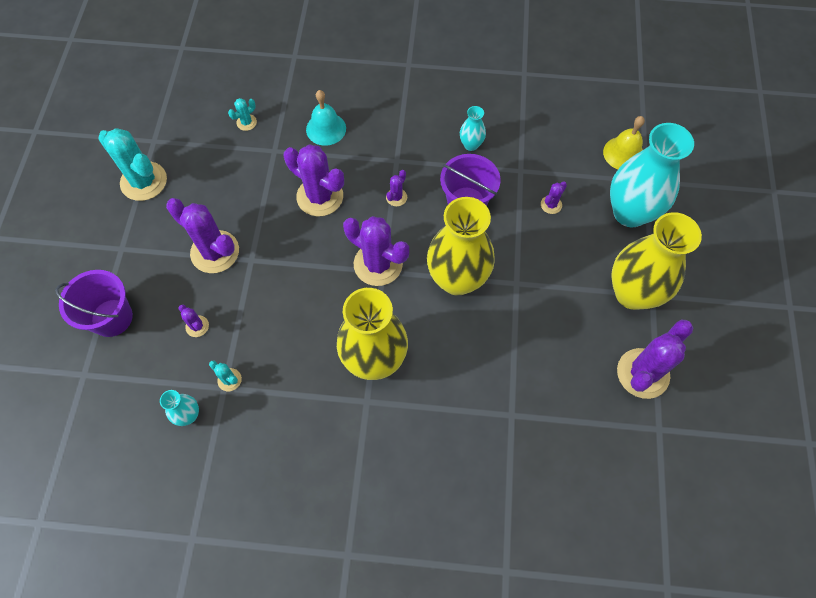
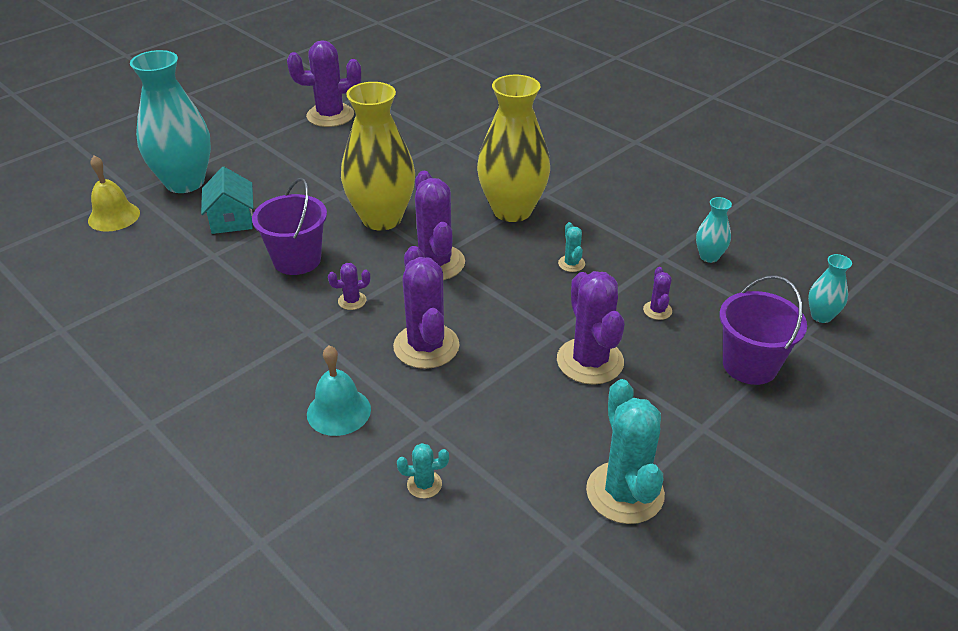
camera: 140 degrees left, 25 degrees down
(229, 380) = (653, 260): turquoise cactus -> turquoise cactus (571, 264)
(471, 145) = (220, 300): turquoise vase -> turquoise vase (821, 316)
(551, 205) = (232, 219): purple cactus -> turquoise house
(632, 293) = (268, 147): yellow vase -> none

